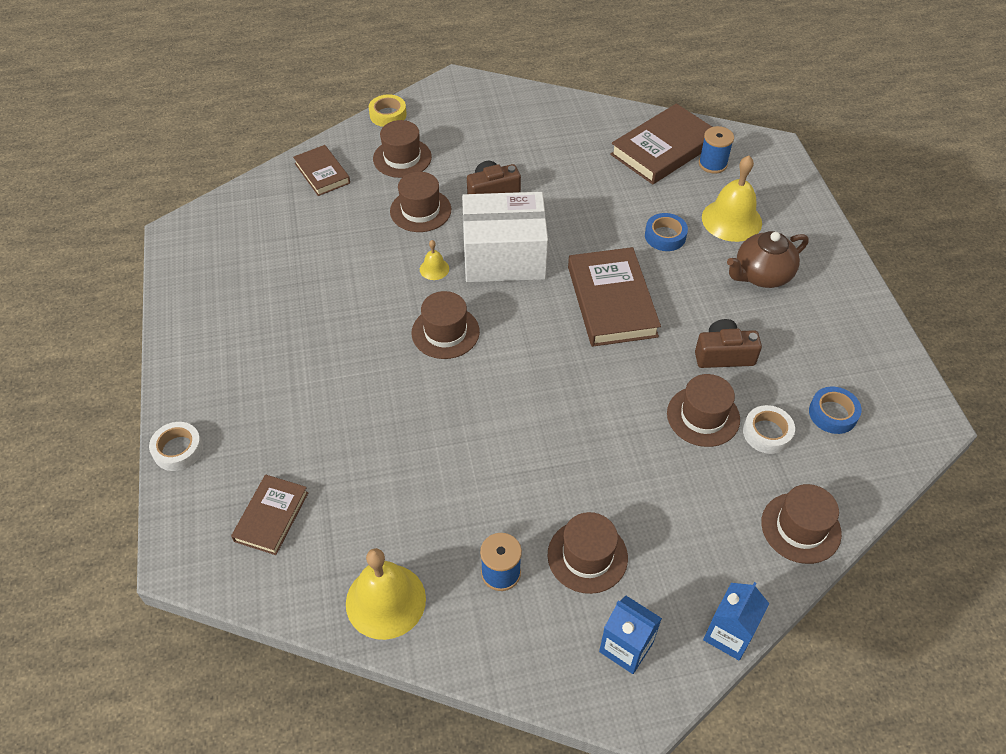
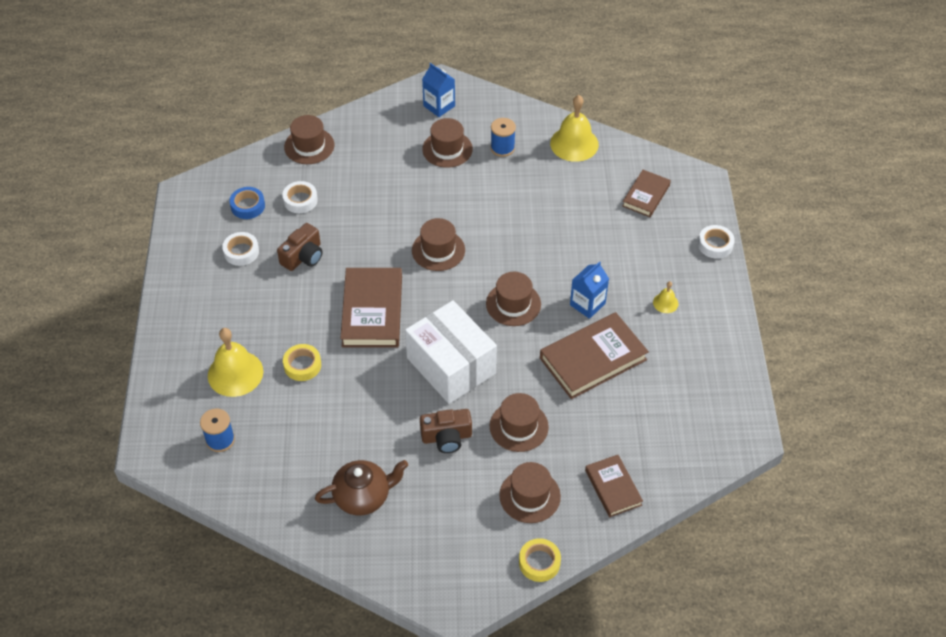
camera: 170 degrees left, 0 degrees up
(434, 269) = (514, 362): yellow bell -> yellow bell (665, 303)
(504, 256) = (451, 366): white box -> white box turned 45 degrees clockwise
(664, 149) = (259, 466): brown book -> brown book (593, 359)
(665, 236) = (302, 365): blue tape -> yellow tape
(703, 416) = (339, 216): brown hat -> brown hat (438, 250)
(723, 354) = (303, 256): brown camera -> brown camera turned 60 degrees counterclockwise
(729, 634) = (378, 104): blue carton -> blue carton (587, 304)
(761, 275) = (239, 316): brown teapot -> brown teapot (363, 496)
(803, 350) = (241, 252): none -> white tape

